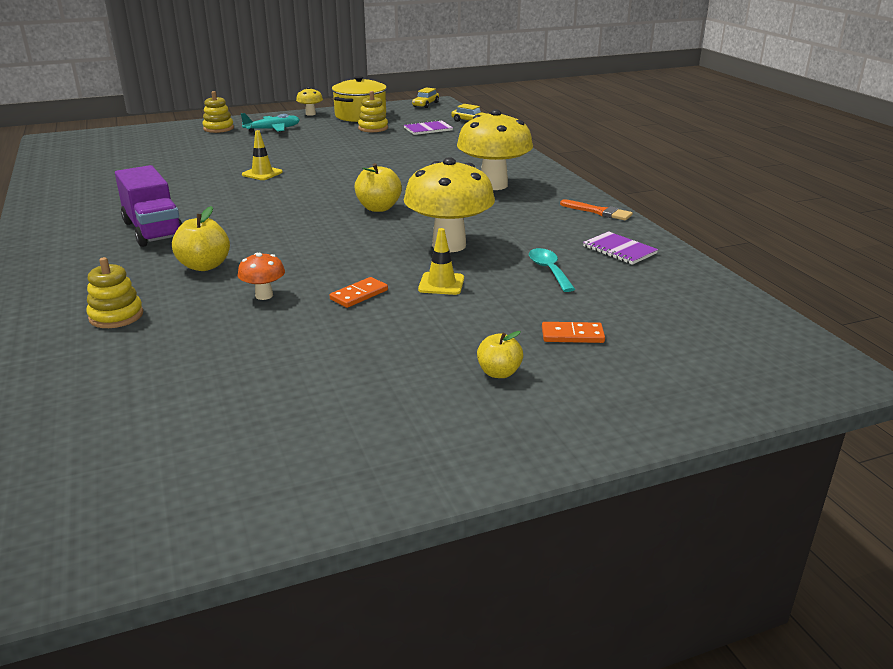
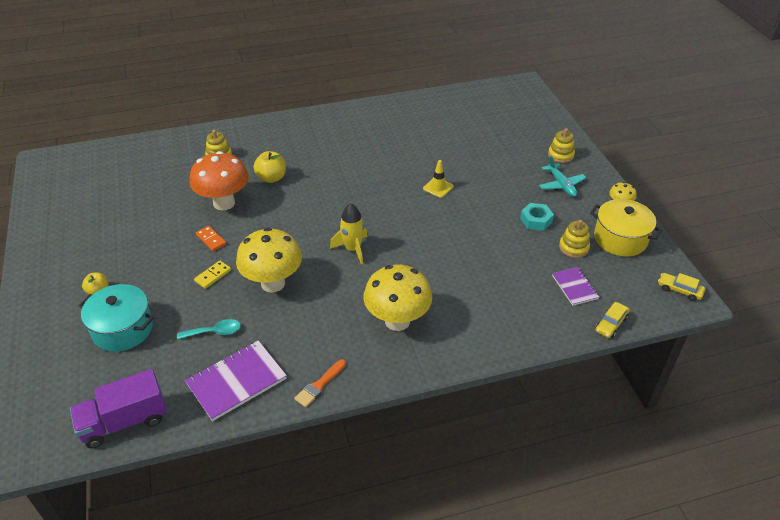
camera: 95 degrees right, 15 degrees up
(153, 230) = (332, 152): purple truck -> purple truck (124, 421)
(264, 295) = (224, 203): orange mushroom -> orange mushroom, size x2.18
(330, 138) = (536, 220): none -> turquoise nut
(378, 208) = (353, 249): yellow apple -> yellow rocket
(441, 284) = (213, 275): yellow traffic cone -> yellow domino
(572, 335) = (122, 329): orange domino -> turquoise pot
(619, 250) = (236, 381): purple notebook -> purple notebook, size x1.70

